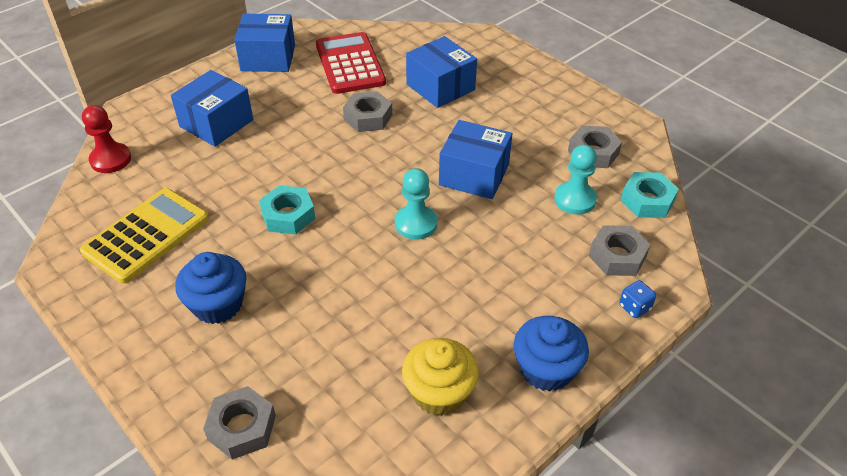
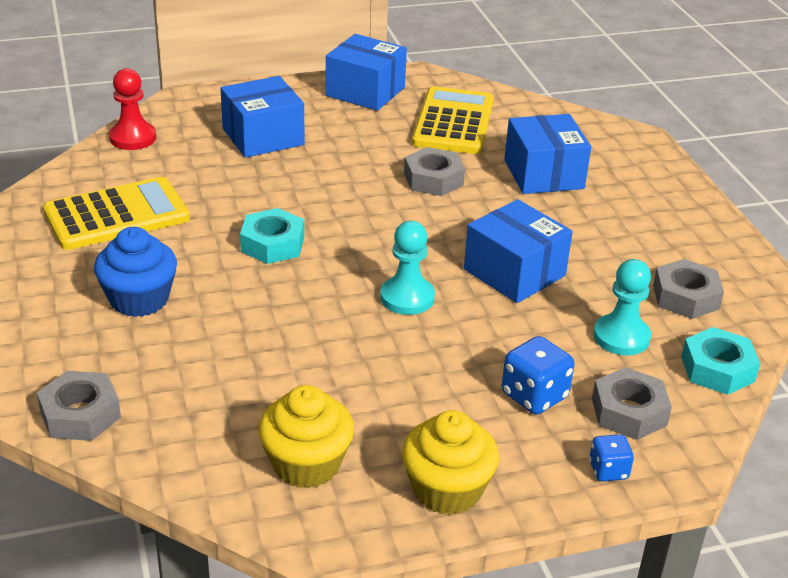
camera: 25 degrees right, 10 degrees down
(350, 64) = (453, 122): red calculator -> yellow calculator
(546, 369) = (447, 490): blue cupcake -> yellow cupcake
(552, 269) = (534, 396): none -> blue dice

